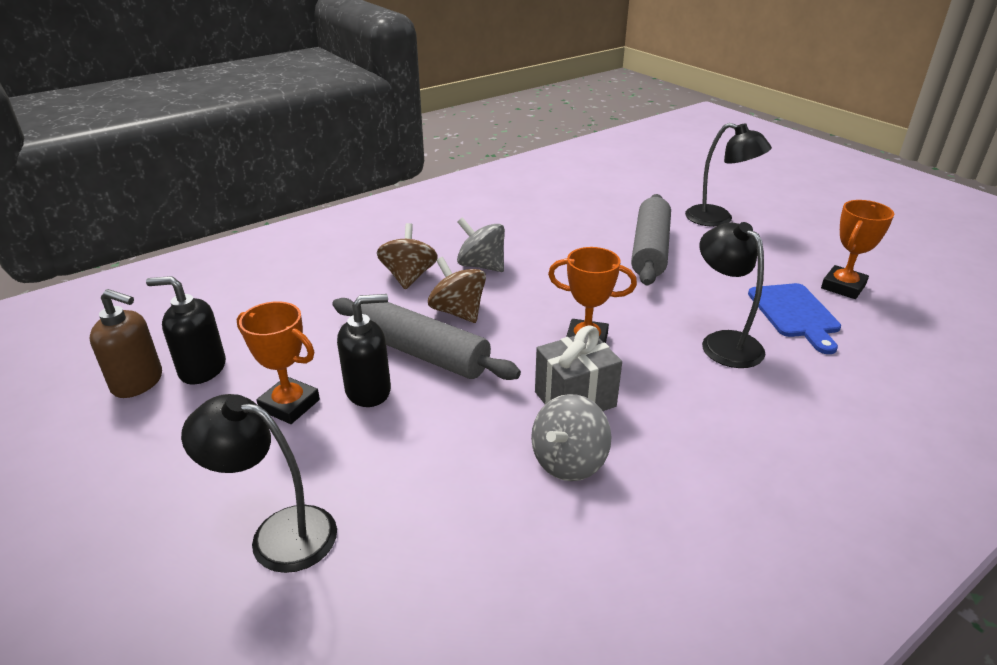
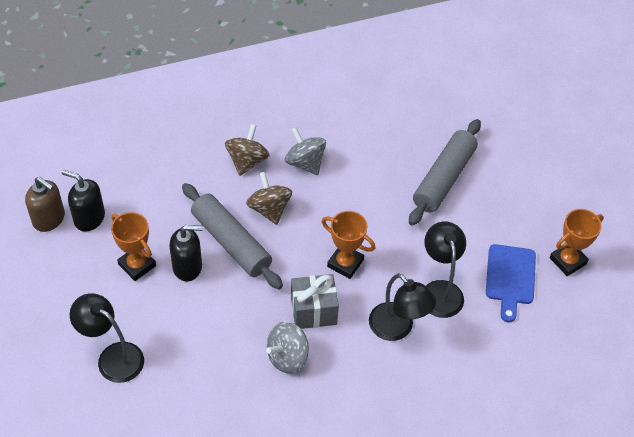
camera: 15 degrees right, 20 degrees up
(718, 219) = (523, 154): black lamp -> black lamp (397, 329)

